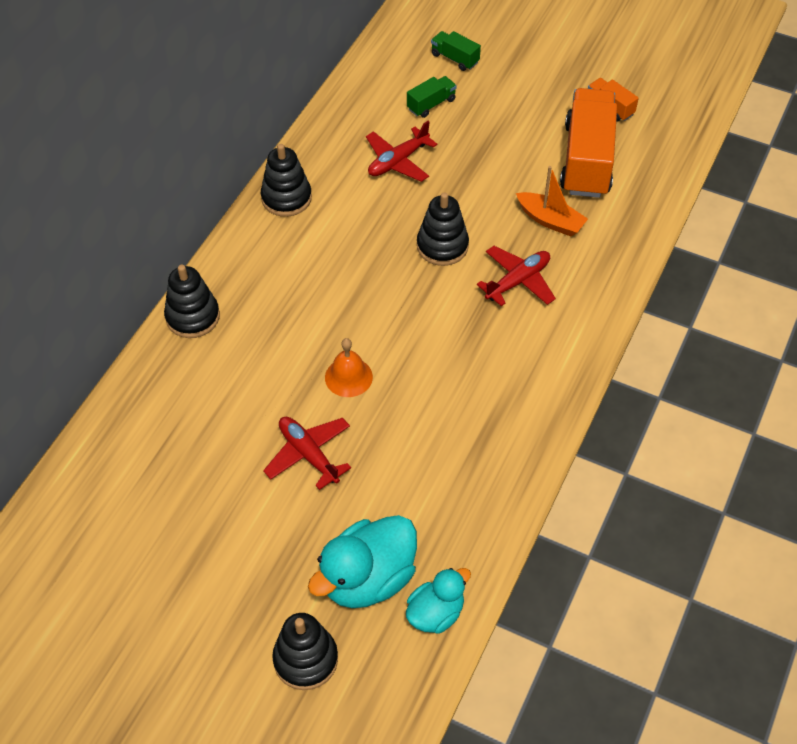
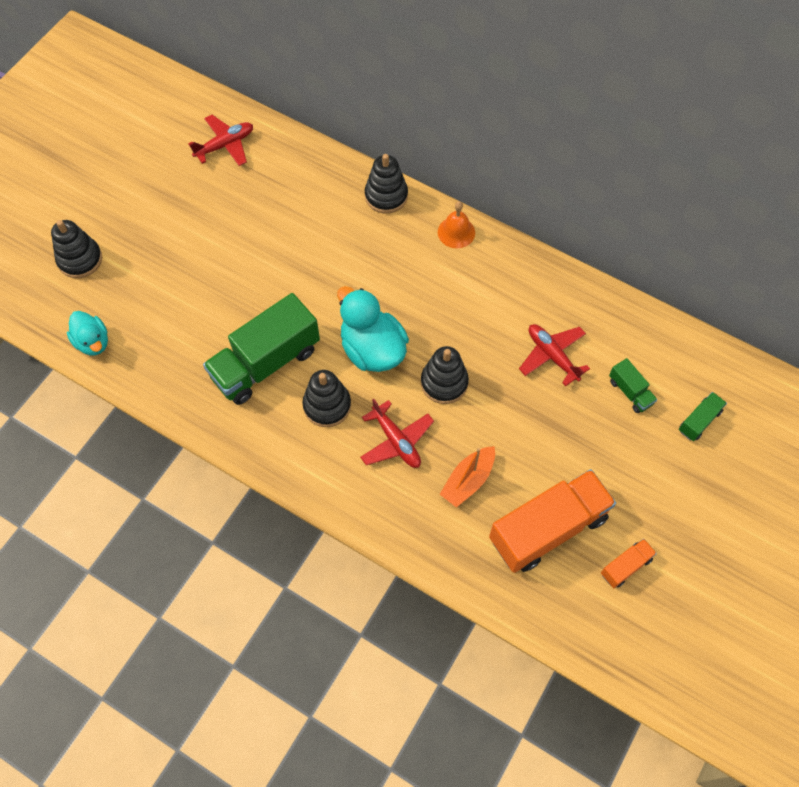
camera: 95 degrees right, 10 degrees up
(286, 198) = (510, 264): black stacking toy -> black stacking toy (327, 405)
(308, 454) = (243, 269): red plane -> red plane (225, 145)
(348, 377) = (311, 300): orange bell -> orange bell (456, 232)
(368, 579) = (131, 301): turquoise duck -> turquoise duck (372, 349)
(440, 412) = (265, 363): none -> green truck
(587, 160) = (548, 528): orange truck -> orange truck turned 45 degrees counterclockwise

